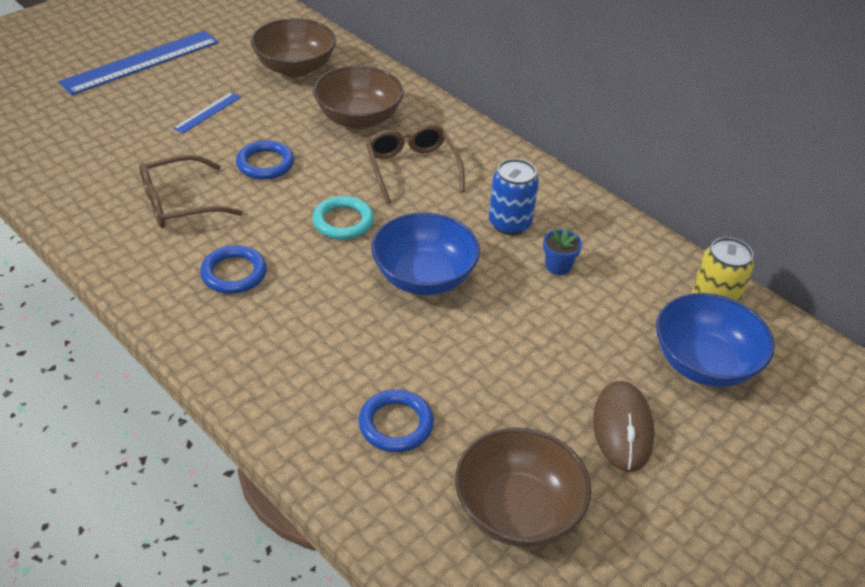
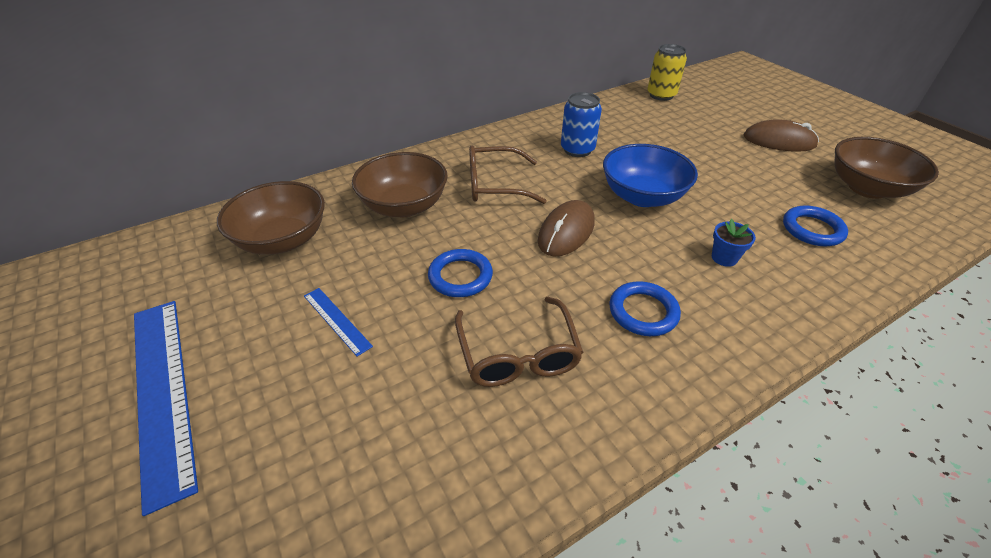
camera: 75 degrees left, 0 degrees up
(343, 221) = (566, 231): turquoise ring -> brown mouse
(558, 266) = (627, 138): blue flower pot -> blue flower pot (724, 258)
(704, 363) = (714, 107): blue bowl -> none

